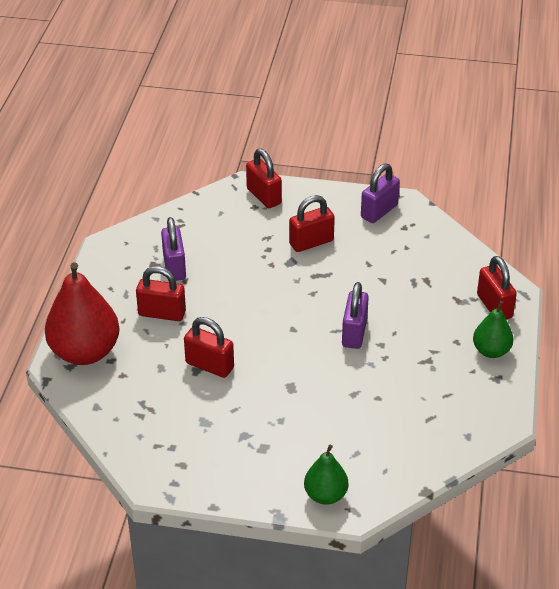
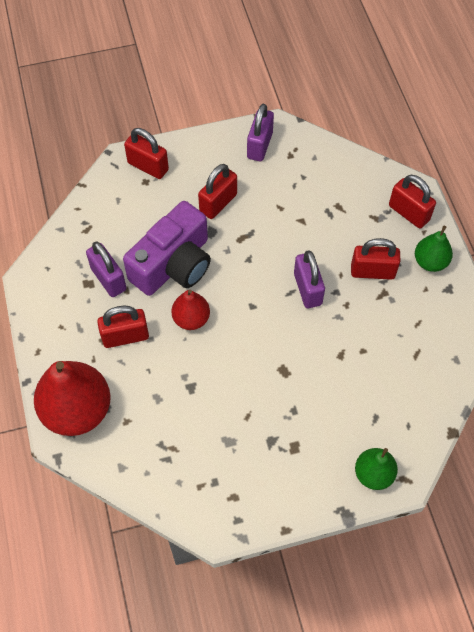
camera: 25 degrees left, 20 degrees up
(209, 365) = (200, 377): red padlock -> red padlock (372, 271)
(230, 320) = (191, 319): none -> red pear
(240, 275) = (173, 264): none -> purple camera

